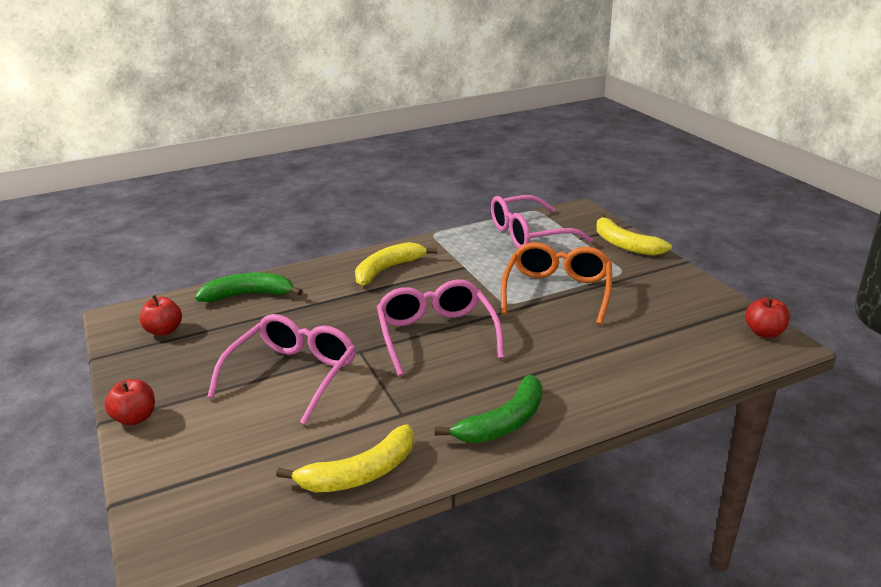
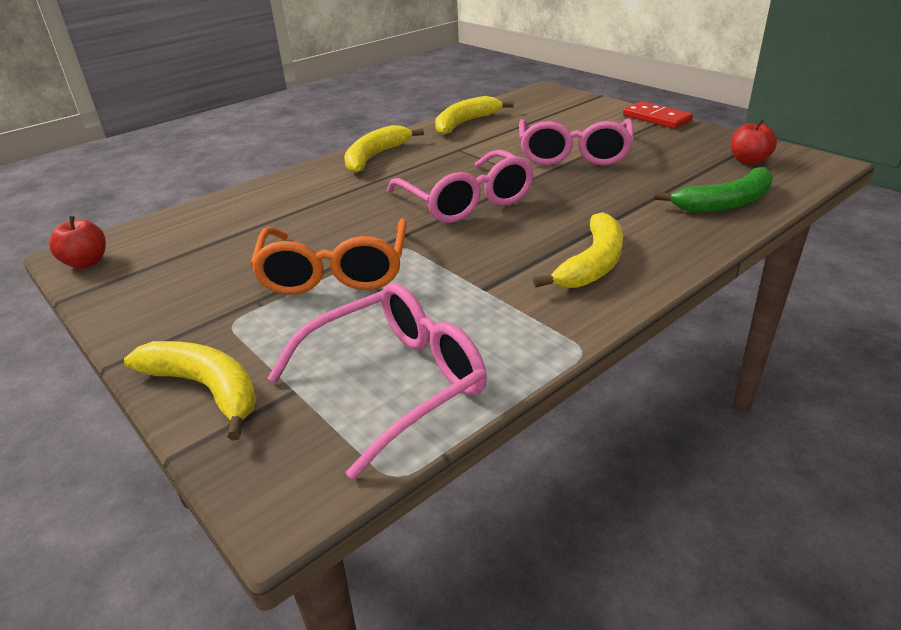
camera: 165 degrees right, 5 degrees up
(135, 418) = (656, 118): red apple -> red domino
(503, 422) = (375, 157): green banana -> yellow banana

